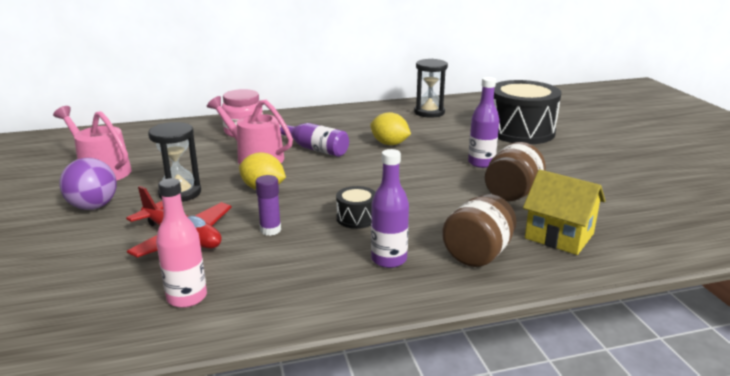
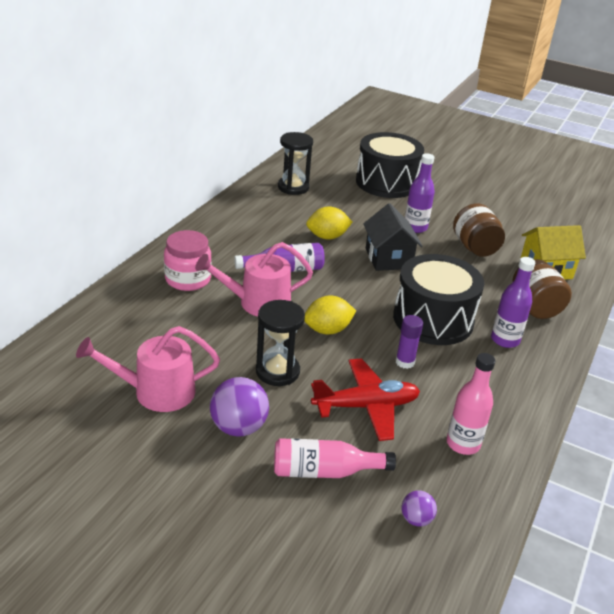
camera: 50 degrees left, 10 degrees up
(49, 314) = (416, 519): none -> purple ball
(74, 253) = (324, 471): none -> pink bottle
(356, 218) = (433, 319): black drum -> black drum, size x2.23
(410, 171) = (388, 258): none -> black house

